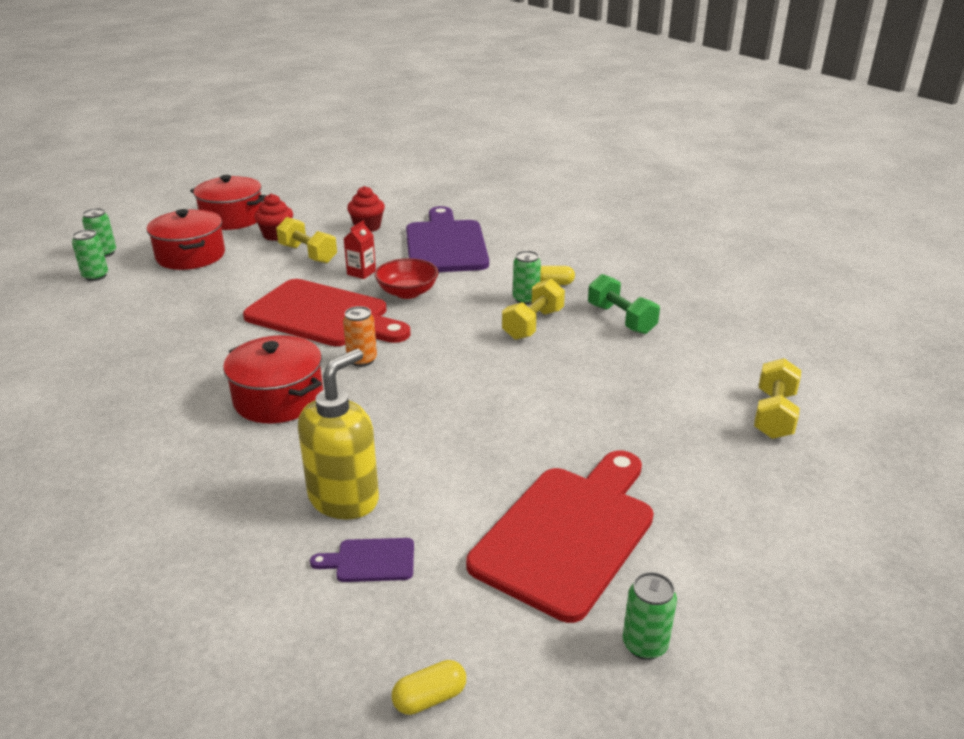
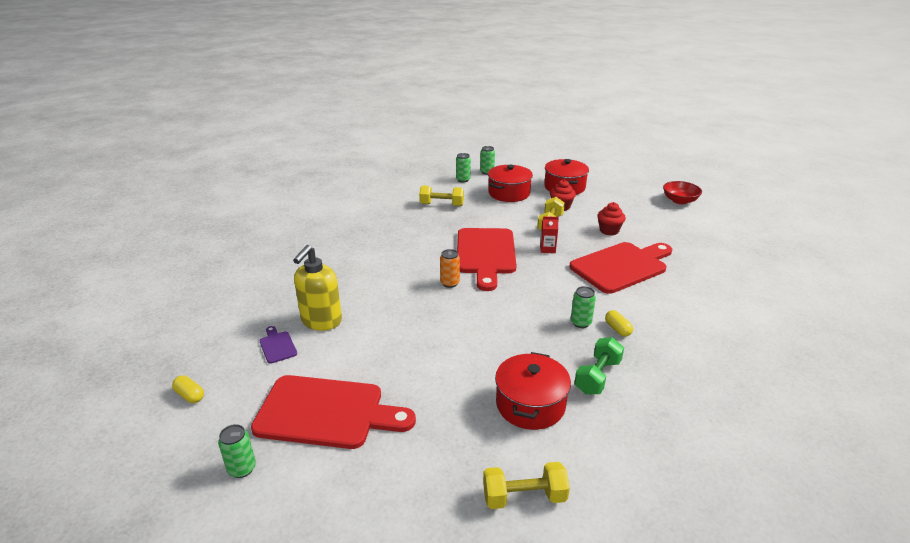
camera: 65 degrees right, 0 degrees up
(278, 398) = (393, 271): red pot -> red pot (530, 404)
(344, 498) = (321, 321): yellow soap dispenser -> yellow soap dispenser turned 105 degrees clockwise
(407, 292) = (540, 273): red bowl -> red bowl (679, 201)
(445, 244) = (621, 266): purple cutting board -> red cutting board
(533, 324) = (549, 335): yellow dumbbell -> yellow dumbbell (441, 205)

